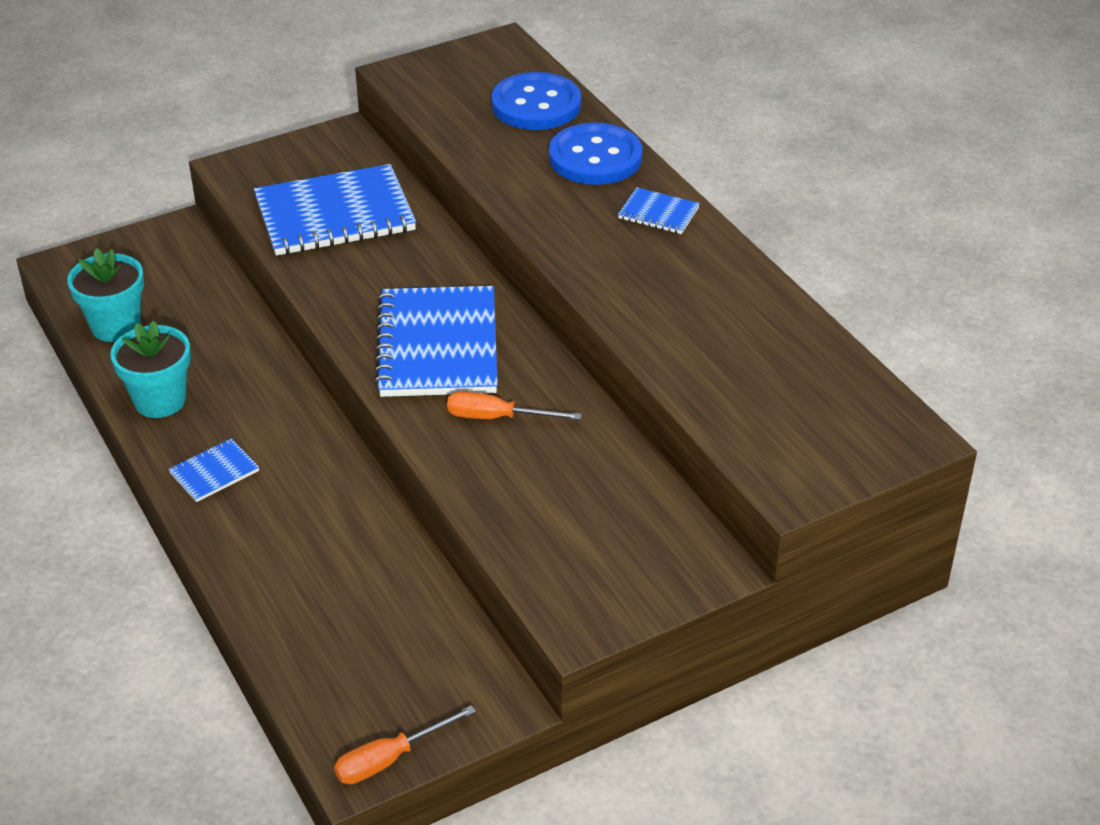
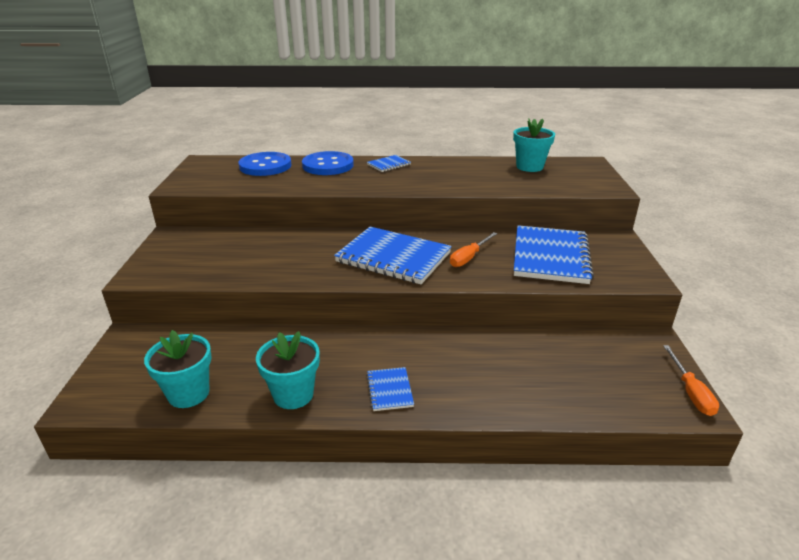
camera: 60 degrees left, 10 degrees down
(335, 215) = (238, 256): blue notebook -> blue notebook (550, 256)
(807, 368) = (529, 167): none -> turquoise flower pot

